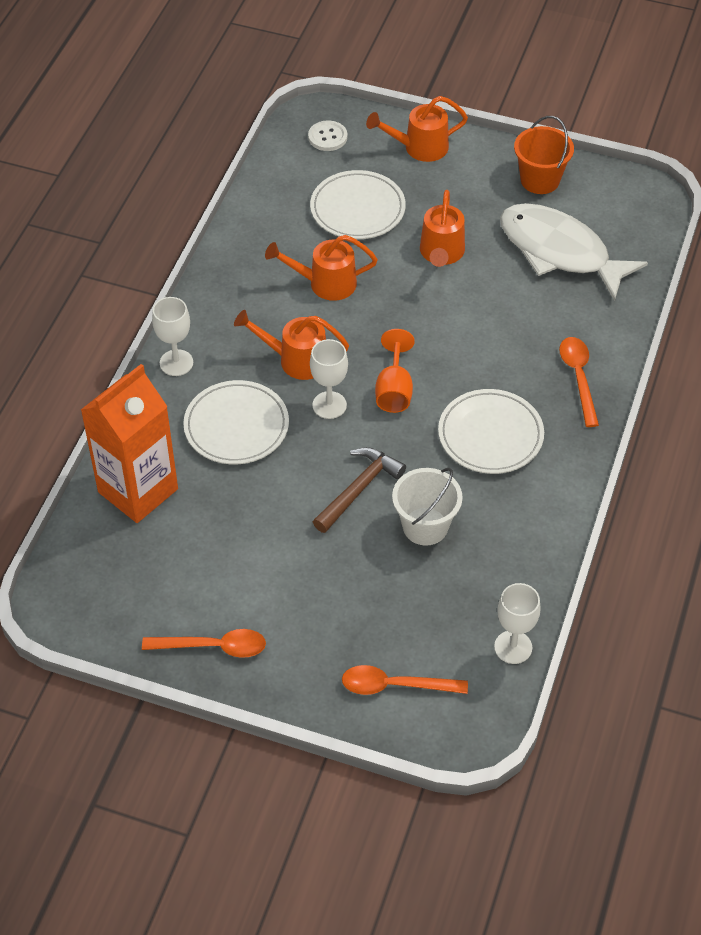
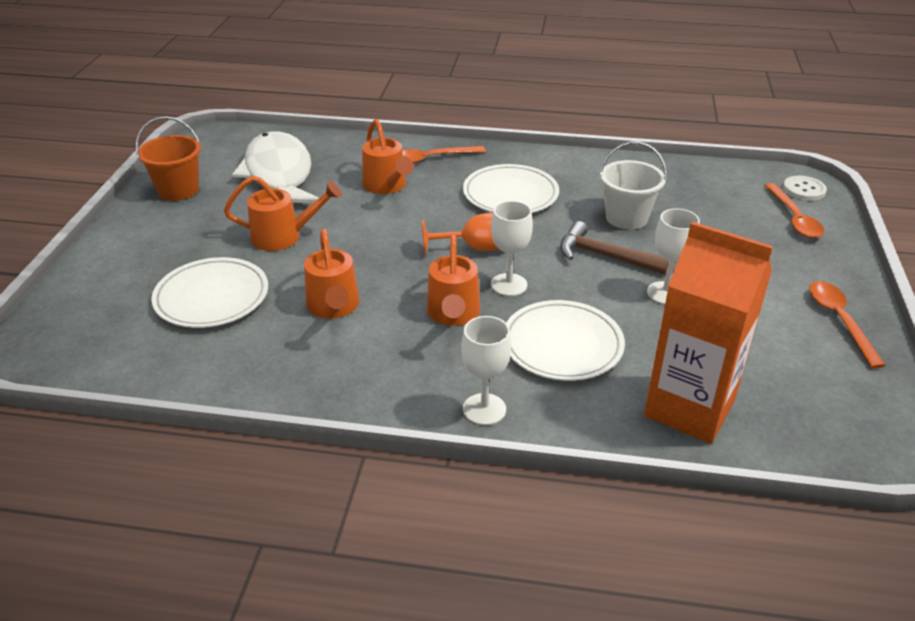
camera: 100 degrees left, 15 degrees down
(327, 137) = (77, 334): white button -> white button (804, 190)
(419, 148) = (113, 264): orange watering can -> orange watering can (387, 186)
(513, 647) = (716, 171): white goblet -> white goblet (665, 293)
(559, 252) = (279, 175): white fish -> white fish turned 135 degrees clockwise

